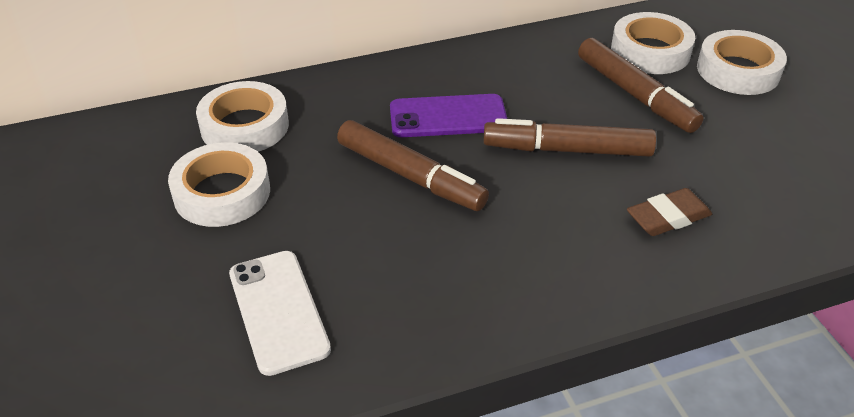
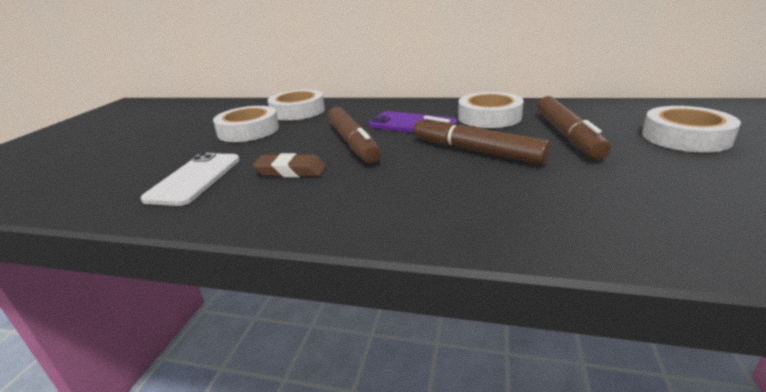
camera: 35 degrees right, 15 degrees down
(650, 51) = (606, 118): white tape -> white tape (489, 117)
(668, 217) = (518, 202): brown eraser -> brown eraser (291, 171)

